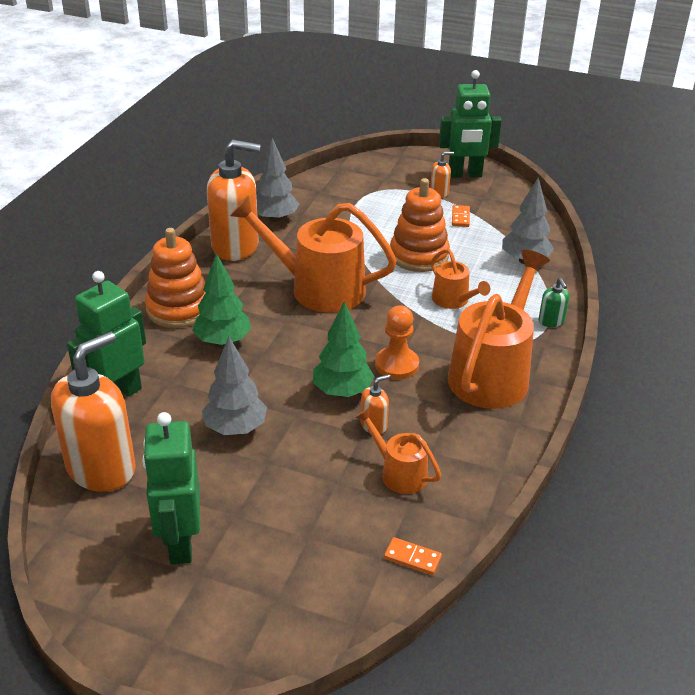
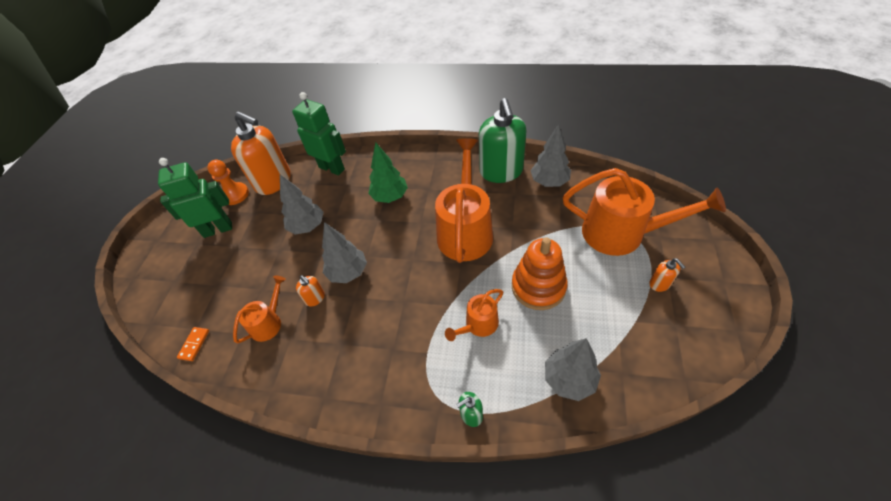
camera: 85 degrees right, 15 degrees up
(178, 309) = (418, 166): orange stacking toy -> none
(235, 246) = (501, 172): orange soap dispenser -> green soap dispenser
(342, 391) = (348, 272): green tree -> grey tree
(397, 365) = (383, 299): orange pawn -> orange pawn (235, 194)
(460, 217) = (621, 309): orange domino -> none
(465, 175) = (712, 300): green robot -> none
(492, 374) = (383, 370): orange watering can -> orange watering can (621, 233)

